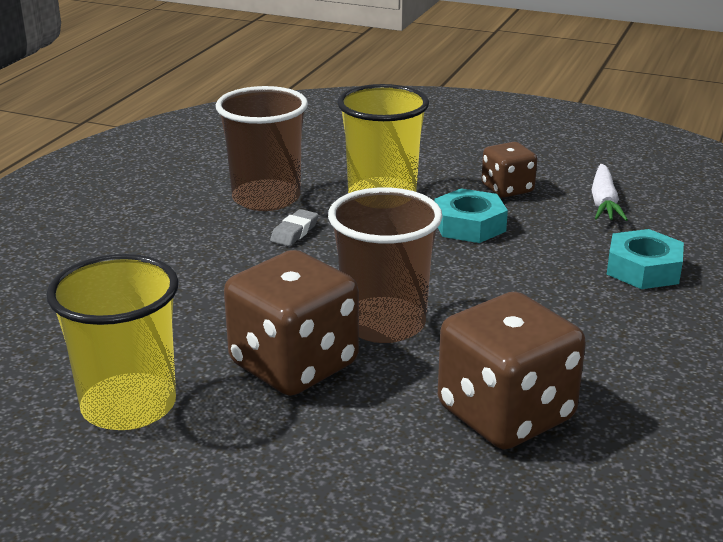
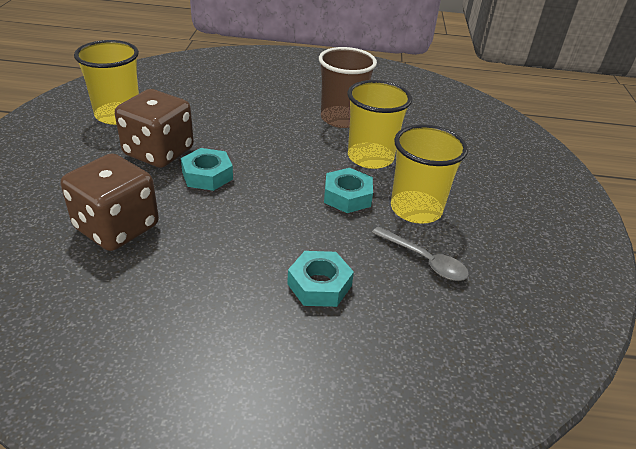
camera: 70 degrees right, 10 degrees up
(294, 232) = (303, 133): grey eraser -> none
(383, 323) = (207, 175): brown cup -> turquoise nut
(507, 189) = (416, 209): brown dice -> yellow cup
(603, 202) = (424, 260): white carrot -> grey spoon

